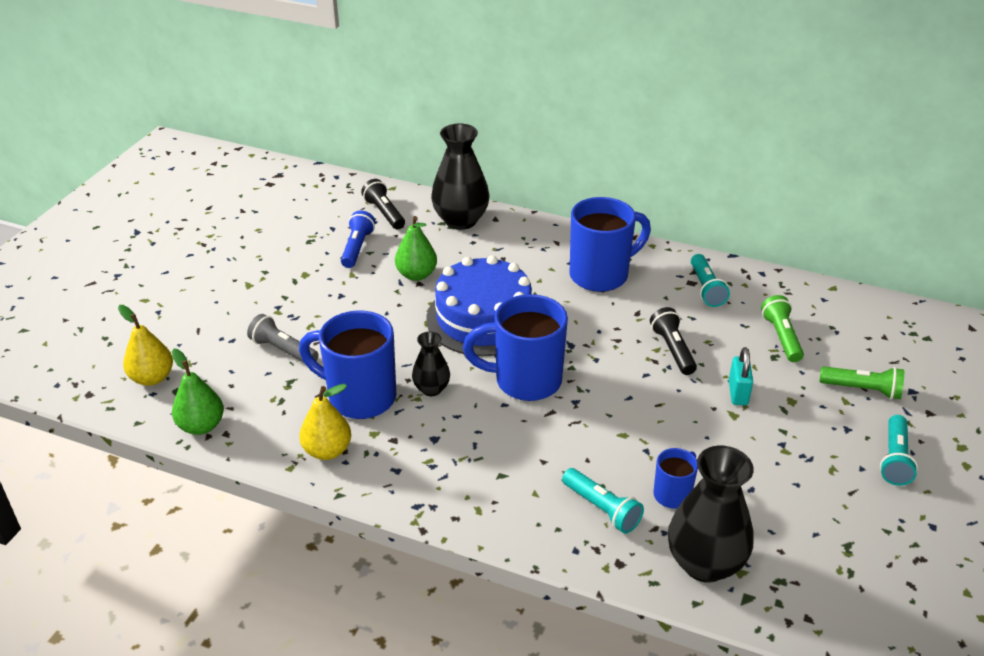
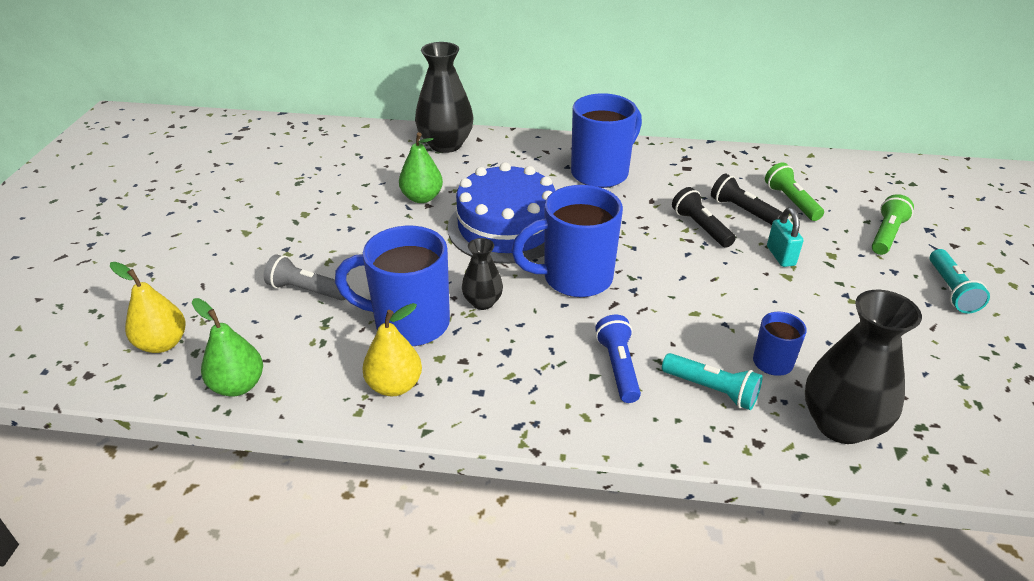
camera: 15 degrees left, 0 degrees up
(357, 248) = (351, 182): blue flashlight -> blue flashlight (618, 367)
(384, 213) = (367, 148): black flashlight -> black flashlight (742, 211)
(706, 288) = (702, 171): turquoise flashlight -> none
(862, 389) = (886, 235): green flashlight -> green flashlight turned 60 degrees counterclockwise

